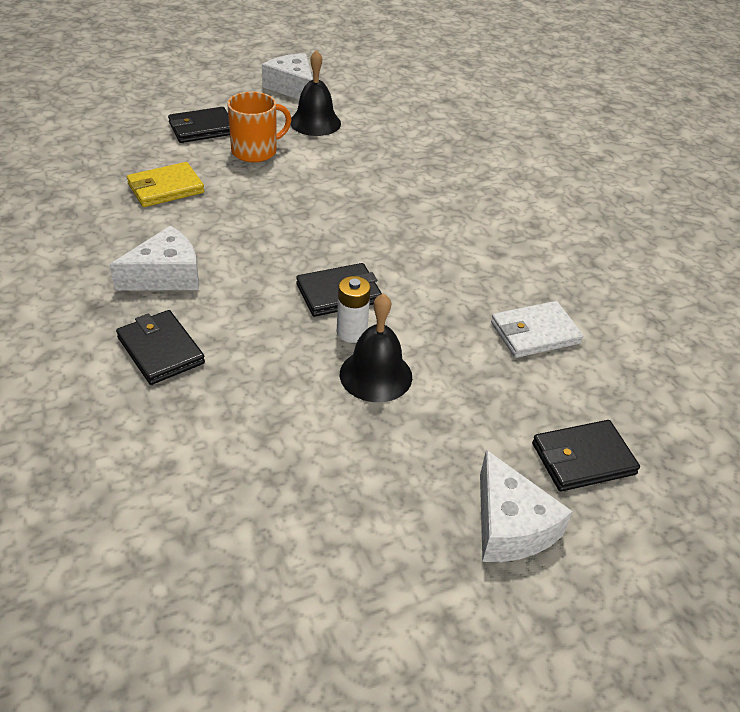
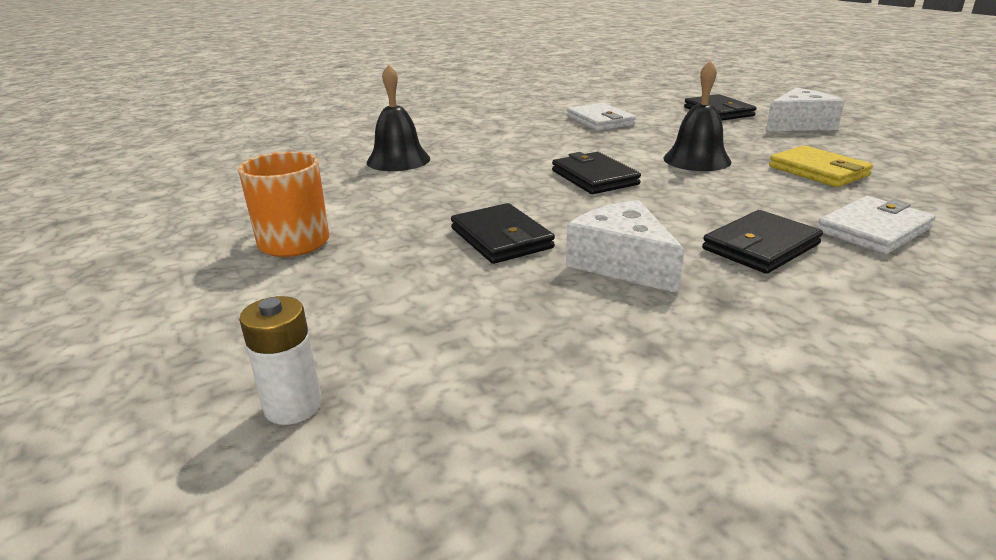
camera: 90 degrees left, 15 degrees down
(161, 432) = (873, 230): none -> white wallet
(165, 188) = (402, 295): yellow wallet -> yellow wallet (818, 171)
(202, 128) = (202, 290): black wallet -> black wallet (501, 238)
(292, 88) = (92, 234): white cheese -> none
(315, 122) = (219, 212): black bell -> black bell (398, 160)
(351, 332) = (649, 170): white battery -> white battery (293, 406)

